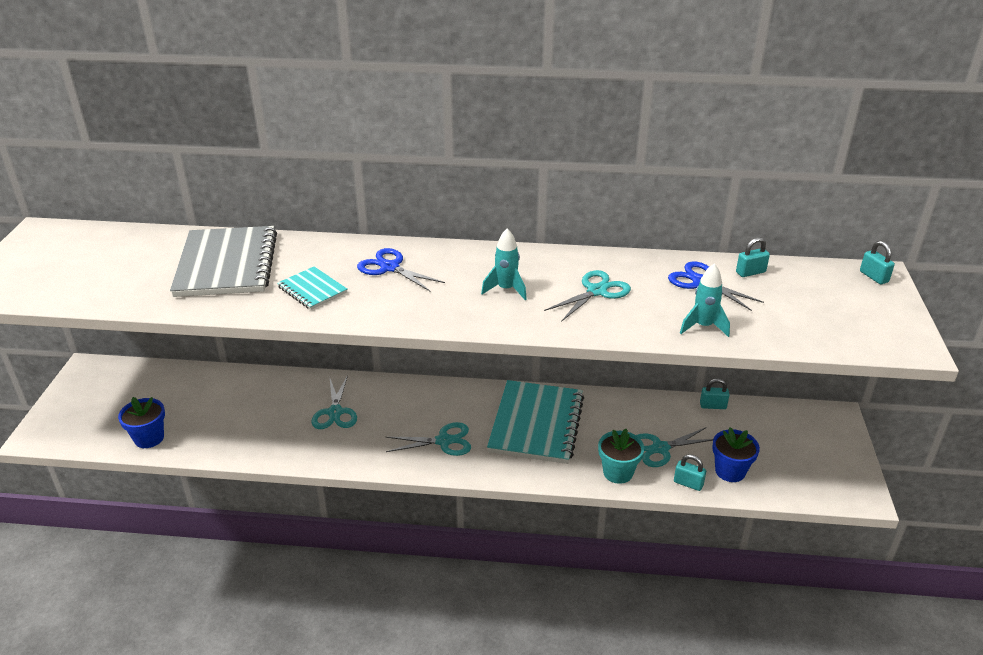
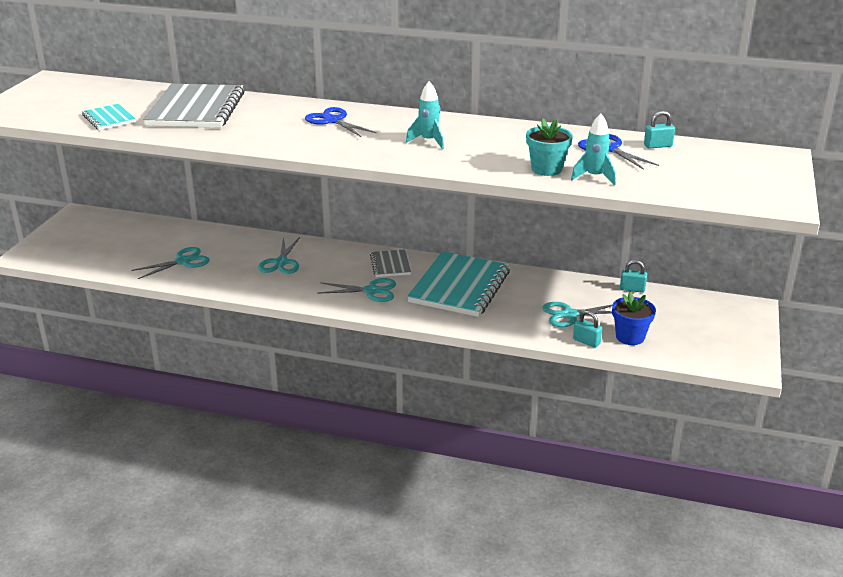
camera: 10 degrees right, 5 degrees down
(149, 438) = (117, 265): blue flower pot -> none
(312, 290) = (262, 130): turquoise notebook -> turquoise notebook (109, 119)
(455, 402) = (390, 265): none -> grey notebook
(596, 291) = (509, 148): turquoise scissors -> turquoise scissors (183, 261)
(618, 472) = (523, 327): turquoise flower pot -> turquoise flower pot (546, 169)
(873, 277) = (775, 157): turquoise padlock -> none

